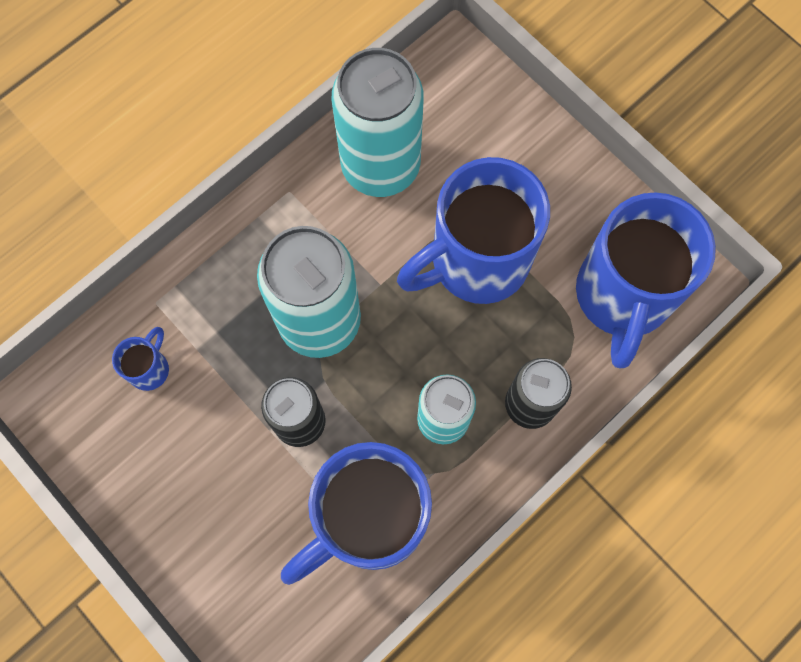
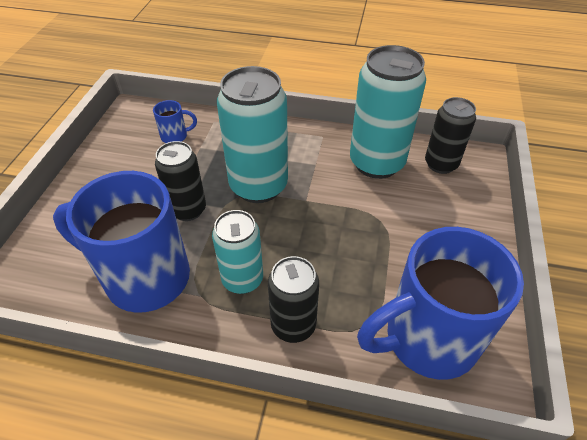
camera: 55 degrees right, 25 degrees down
(433, 101) = (441, 164): none -> black can
(476, 262) = (365, 238): blue mug -> none

